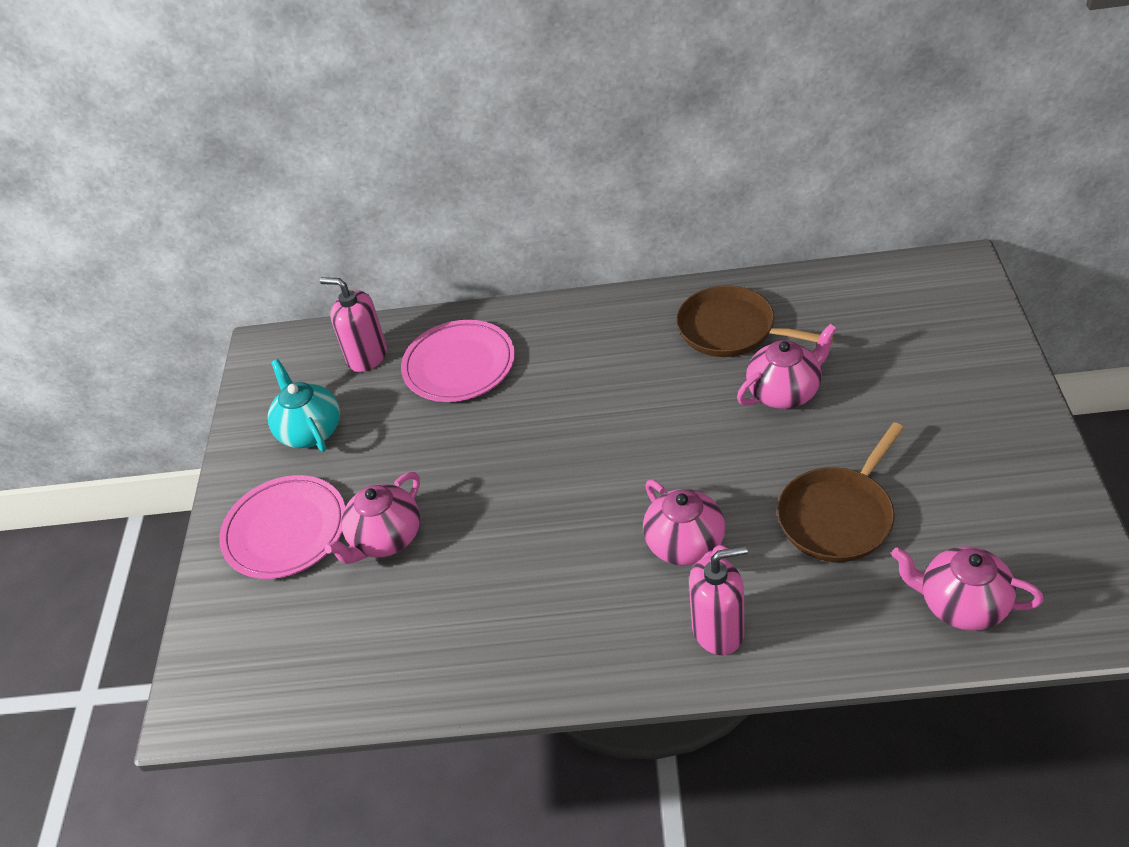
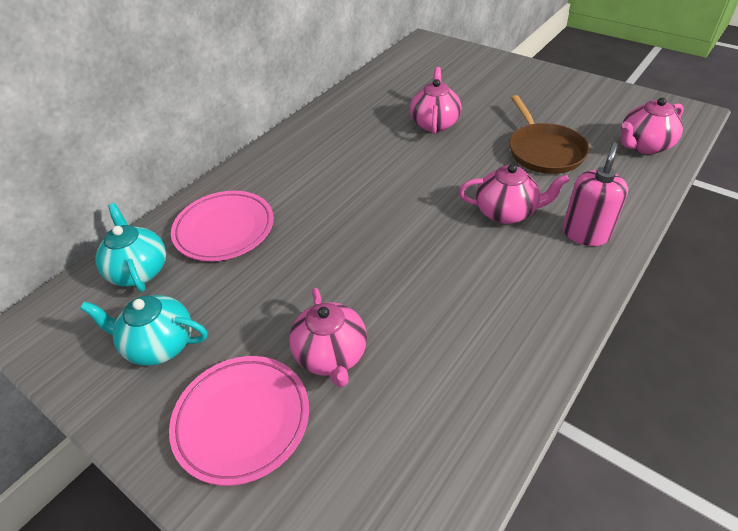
camera: 55 degrees left, 0 degrees up
(367, 356) = (139, 270): pink soap dispenser -> turquoise teapot
(731, 330) = (364, 116): brown pan -> none

